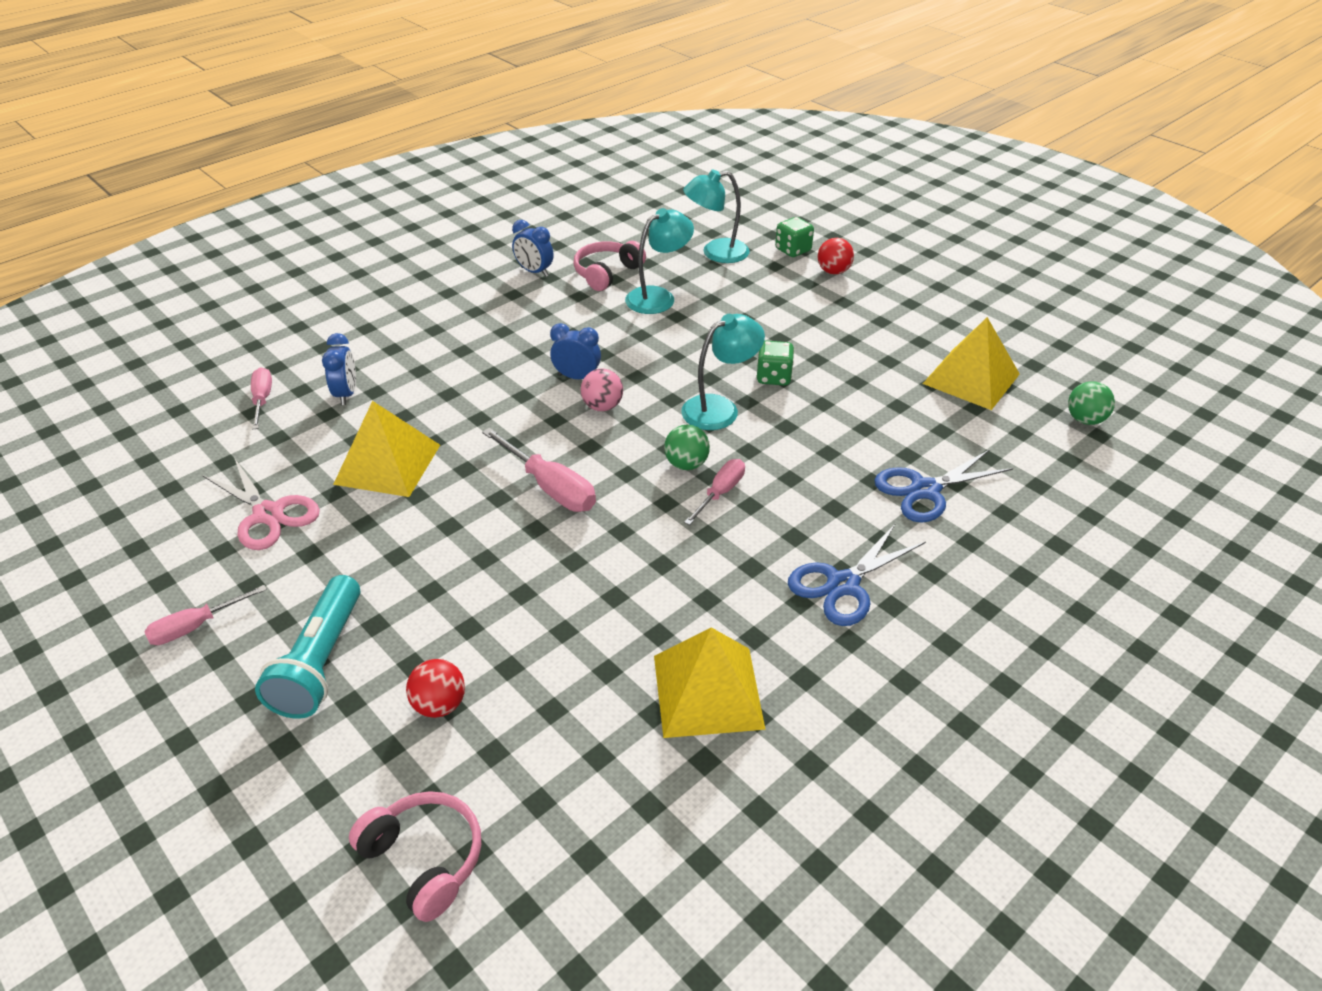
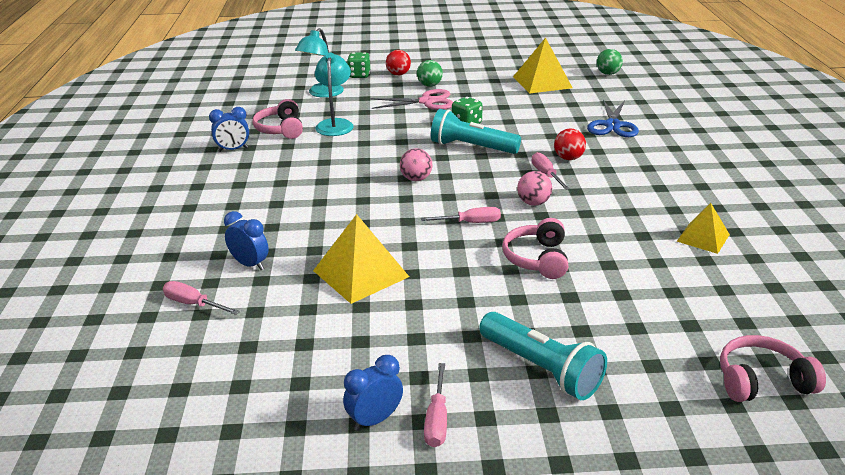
camera: 50 degrees left, 10 degrees down
(268, 514) = (346, 344): pink scissors -> pink scissors (427, 102)
(439, 705) = (631, 331): red ball -> red ball (568, 158)
(523, 569) = (537, 259): none -> pink headphones
(550, 487) = (470, 223): pink screwdriver -> pink screwdriver, size x0.65
(577, 377) = (373, 176): blue clock -> blue clock (375, 420)
(642, 513) = (533, 203): none -> pink ball
(686, 464) = (508, 175): green ball -> green ball (429, 85)
(707, 691) = (703, 238): yellow pyramid -> yellow pyramid, size x0.62
(720, 408) = (471, 147): turquoise lamp -> turquoise flashlight
(843, 585) = (659, 172): blue scissors -> none

